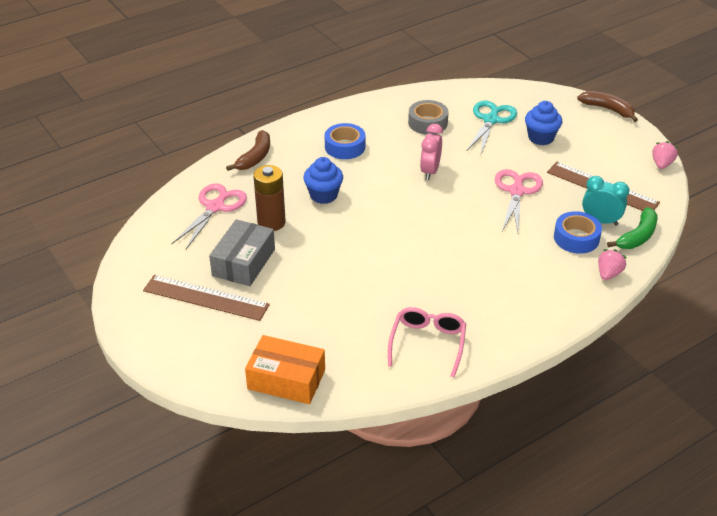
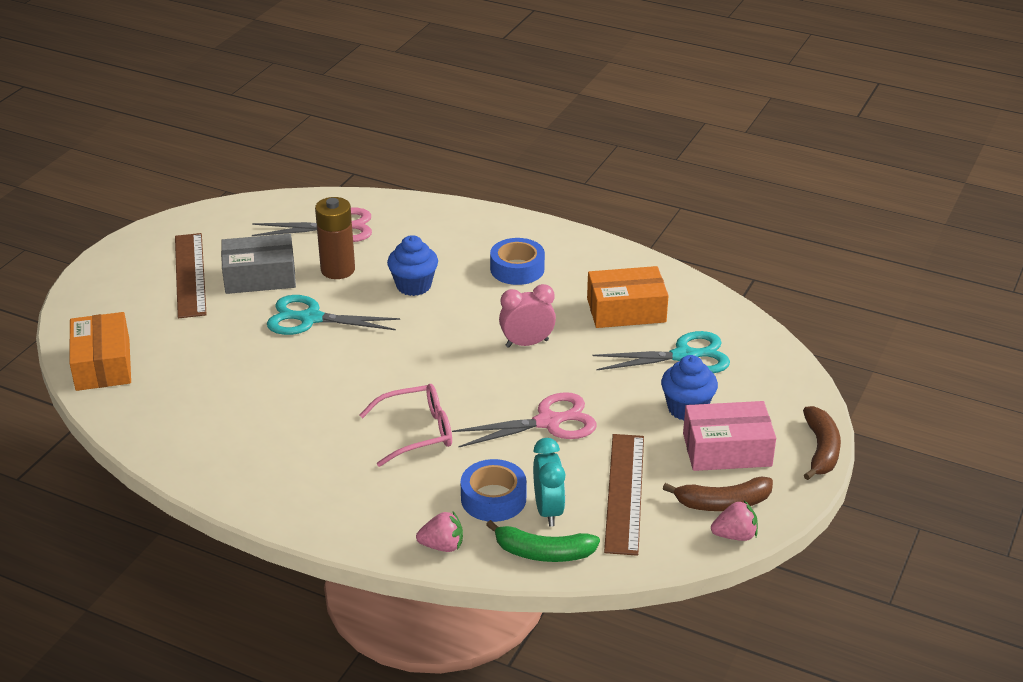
camera: 60 degrees right, 5 degrees down
(255, 157) = (441, 220): brown banana -> brown banana (723, 503)
(321, 254) = (310, 318): none -> turquoise scissors
(427, 123) = (626, 310): grey tape -> orange box
(428, 343) = (215, 438): pink glasses -> pink glasses (417, 432)
(587, 139) = (727, 450): none -> pink box

